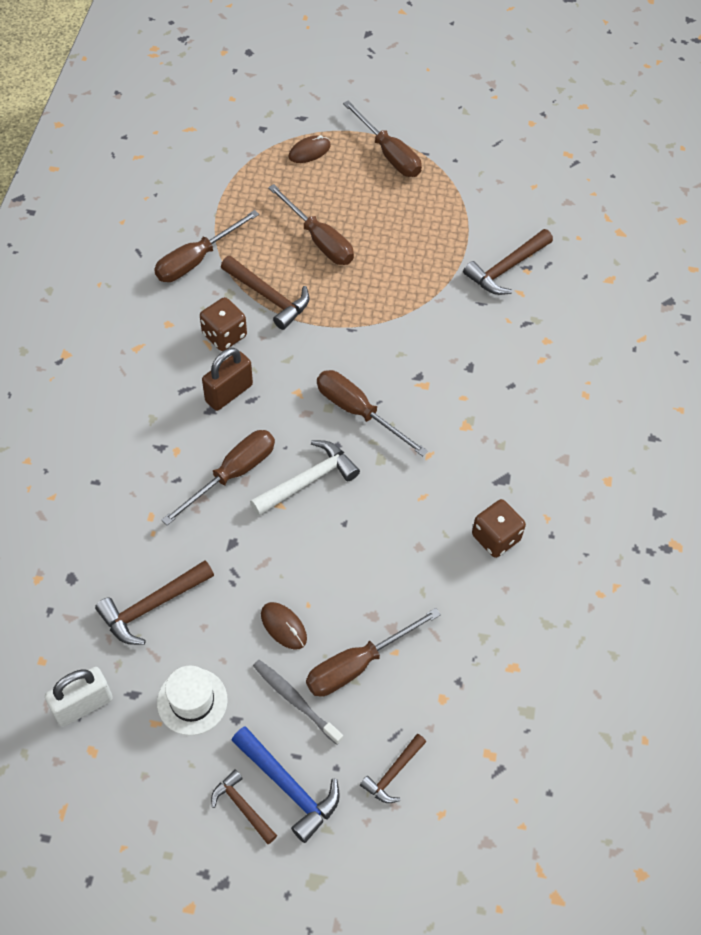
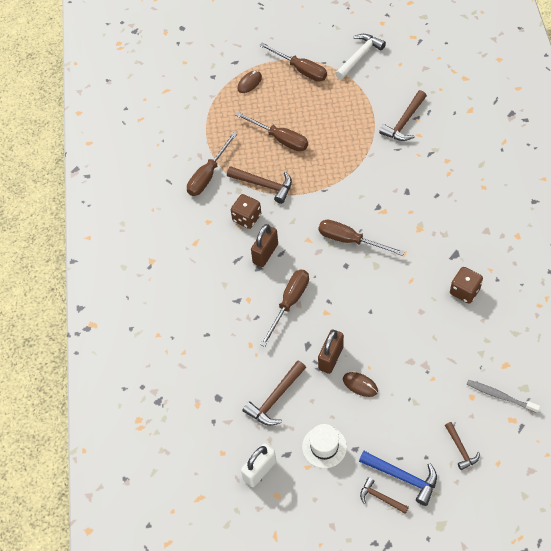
camera: 10 degrees left, 0 degrees up
(258, 573) = (331, 358): none -> brown padlock
(295, 701) = (386, 426): grey toothbrush -> grey toothbrush (500, 396)
(308, 480) = (337, 292): white hammer -> white hammer (359, 56)
(358, 664) = (414, 393): brown screwdriver -> none
(393, 773) = (460, 449): brown hammer -> brown hammer turned 45 degrees counterclockwise

